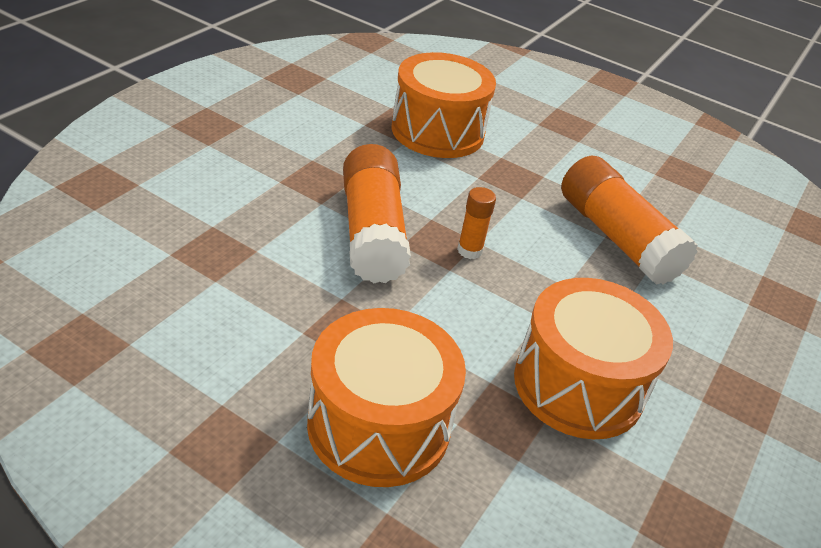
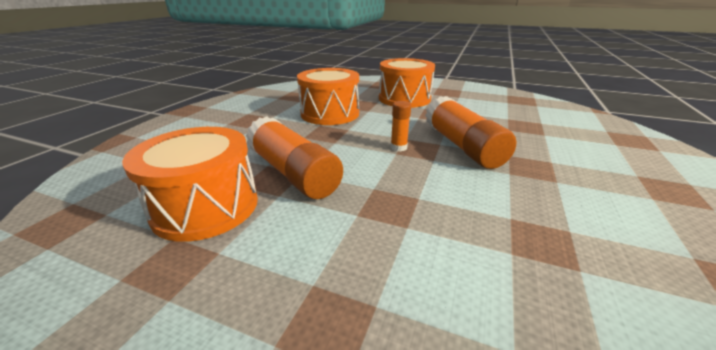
camera: 175 degrees right, 10 degrees down
(437, 131) = (493, 243): orange drum -> orange drum (206, 206)

